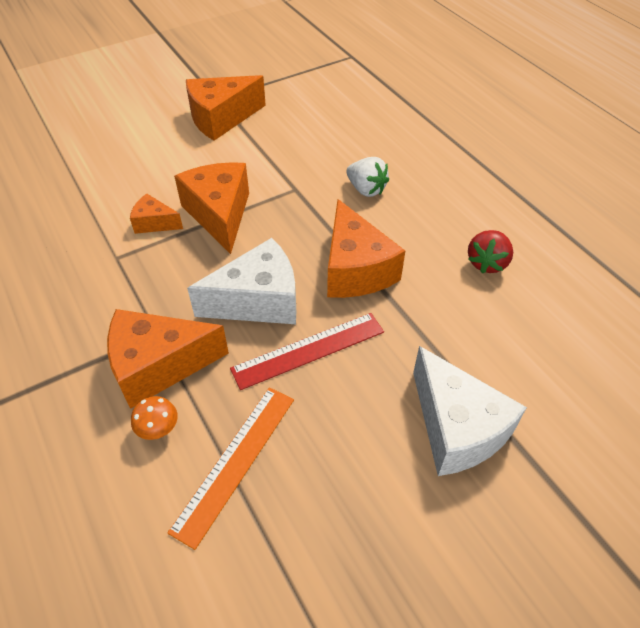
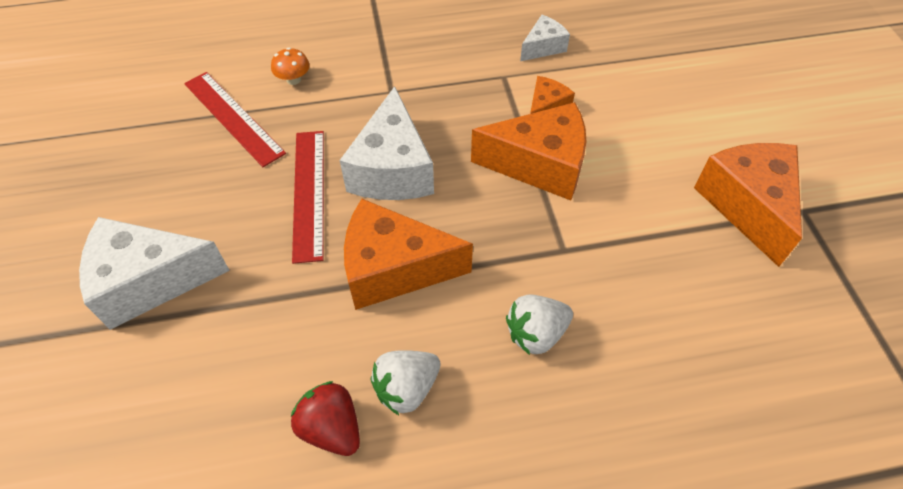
camera: 110 degrees right, 5 degrees up
(68, 240) = (543, 47): none -> white cheese
(159, 366) = (354, 88): orange cheese -> none
(235, 462) = (233, 117): orange ruler -> red ruler
(439, 236) = (406, 388): none -> white strawberry

